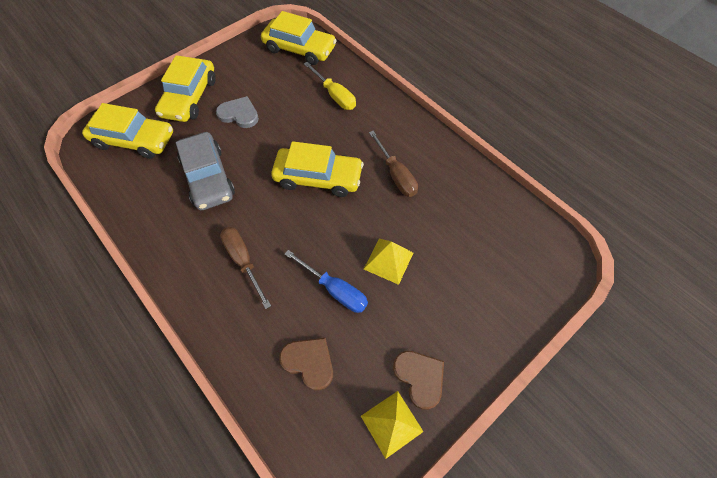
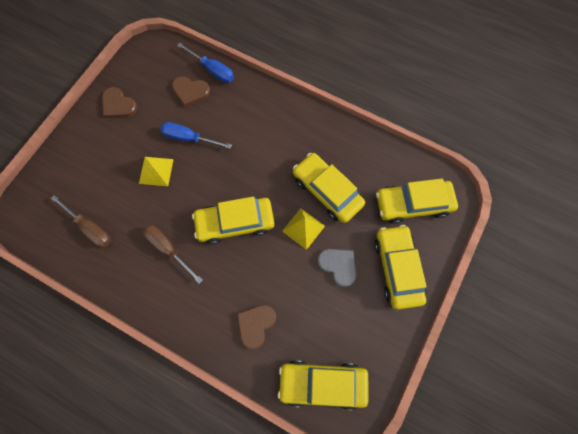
camera: 160 degrees right, 10 degrees up
(208, 177) = (327, 191): grey car -> yellow car
(239, 114) = (338, 266): grey heart -> grey heart turned 135 degrees counterclockwise
(243, 261) = (262, 136): brown screwdriver -> brown screwdriver (90, 228)
(263, 389) = (212, 70): none -> blue screwdriver
(335, 95) = (255, 325): yellow screwdriver -> brown heart
(391, 423) = (130, 77): yellow pyramid -> yellow pyramid (303, 228)

